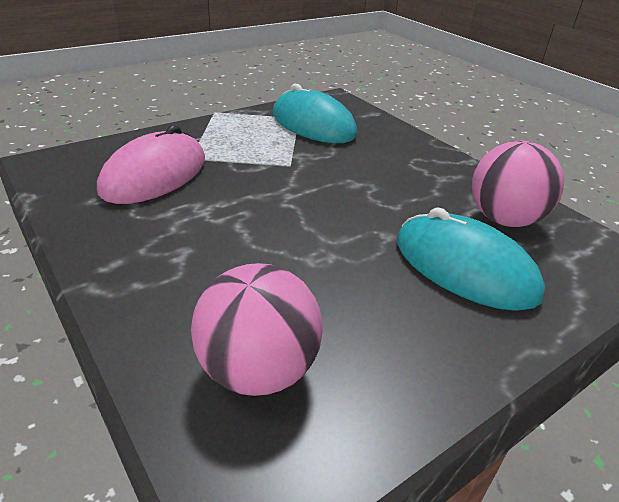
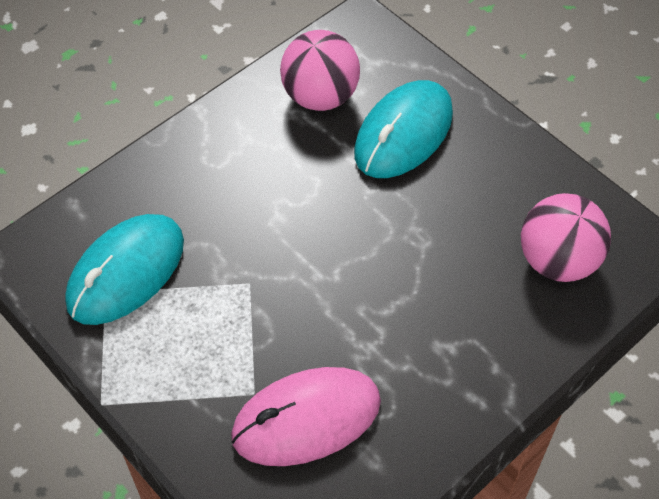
camera: 95 degrees left, 20 degrees up
(154, 175) = (306, 419): pink mouse -> pink mouse turned 45 degrees counterclockwise

